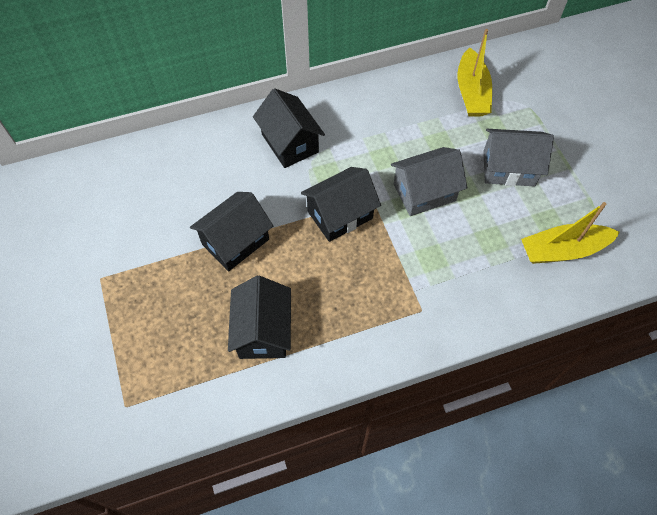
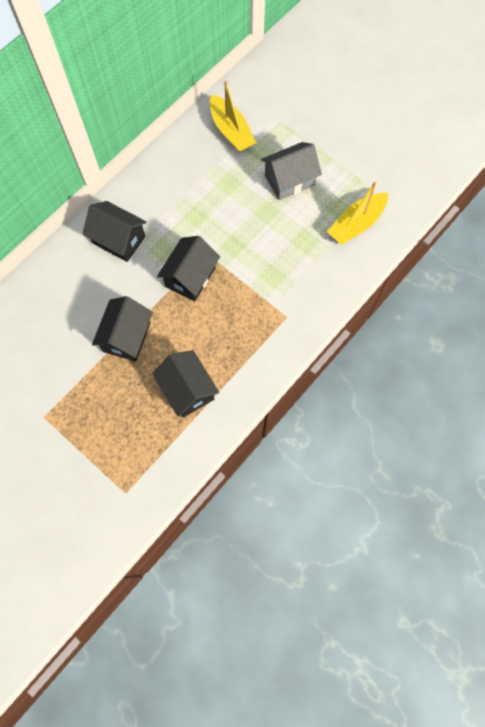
camera: 30 degrees left, 10 degrees up
(424, 192) = (240, 229): grey house -> none

